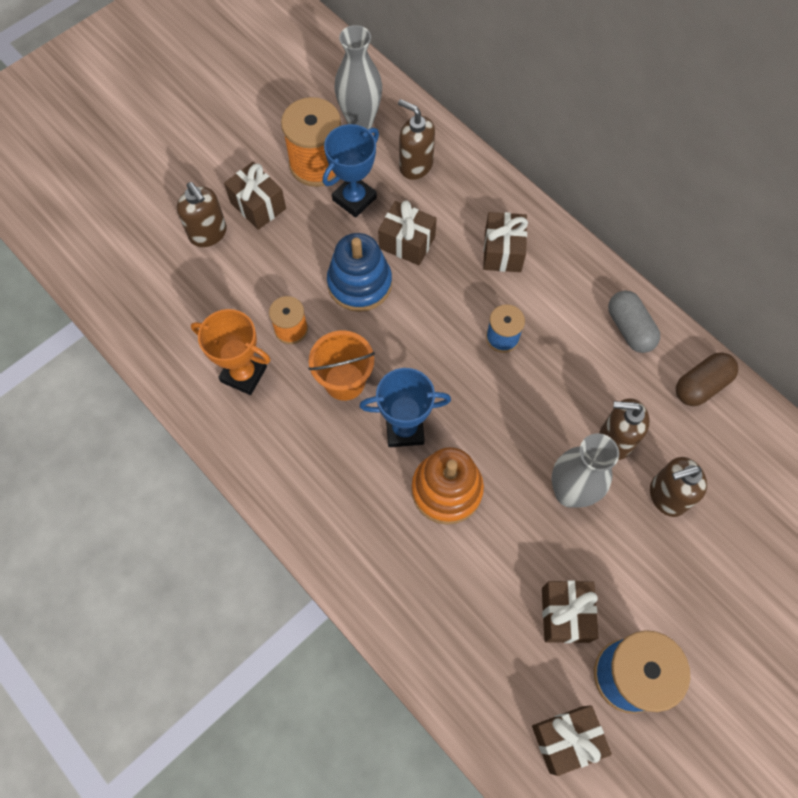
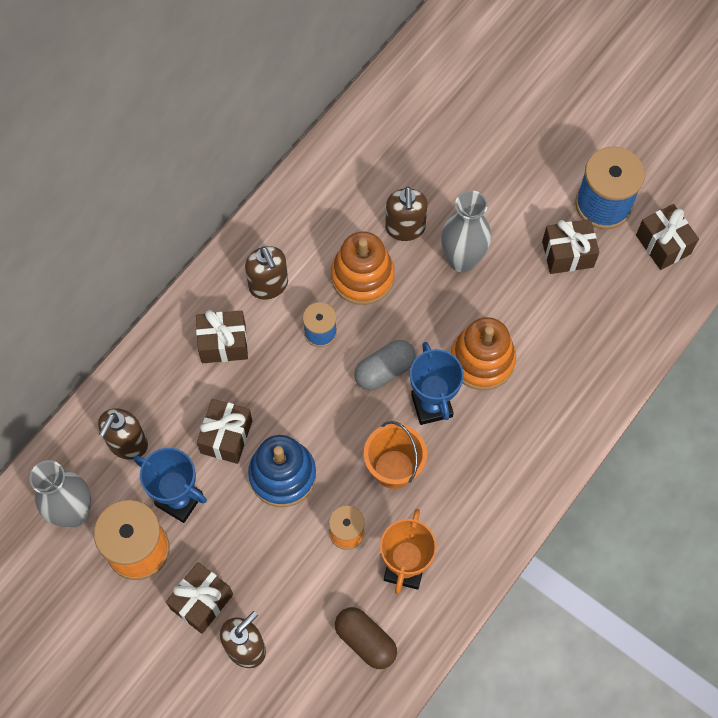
camera: 100 degrees left, 0 degrees up
(561, 387) = (362, 276): none -> orange stacking toy
(629, 328) = (291, 224): grey capsule -> grey capsule (384, 370)
(667, 496) = (448, 185): brown soap dispenser -> brown soap dispenser (268, 285)
(701, 385) = (338, 163): brown capsule -> brown capsule (365, 641)

